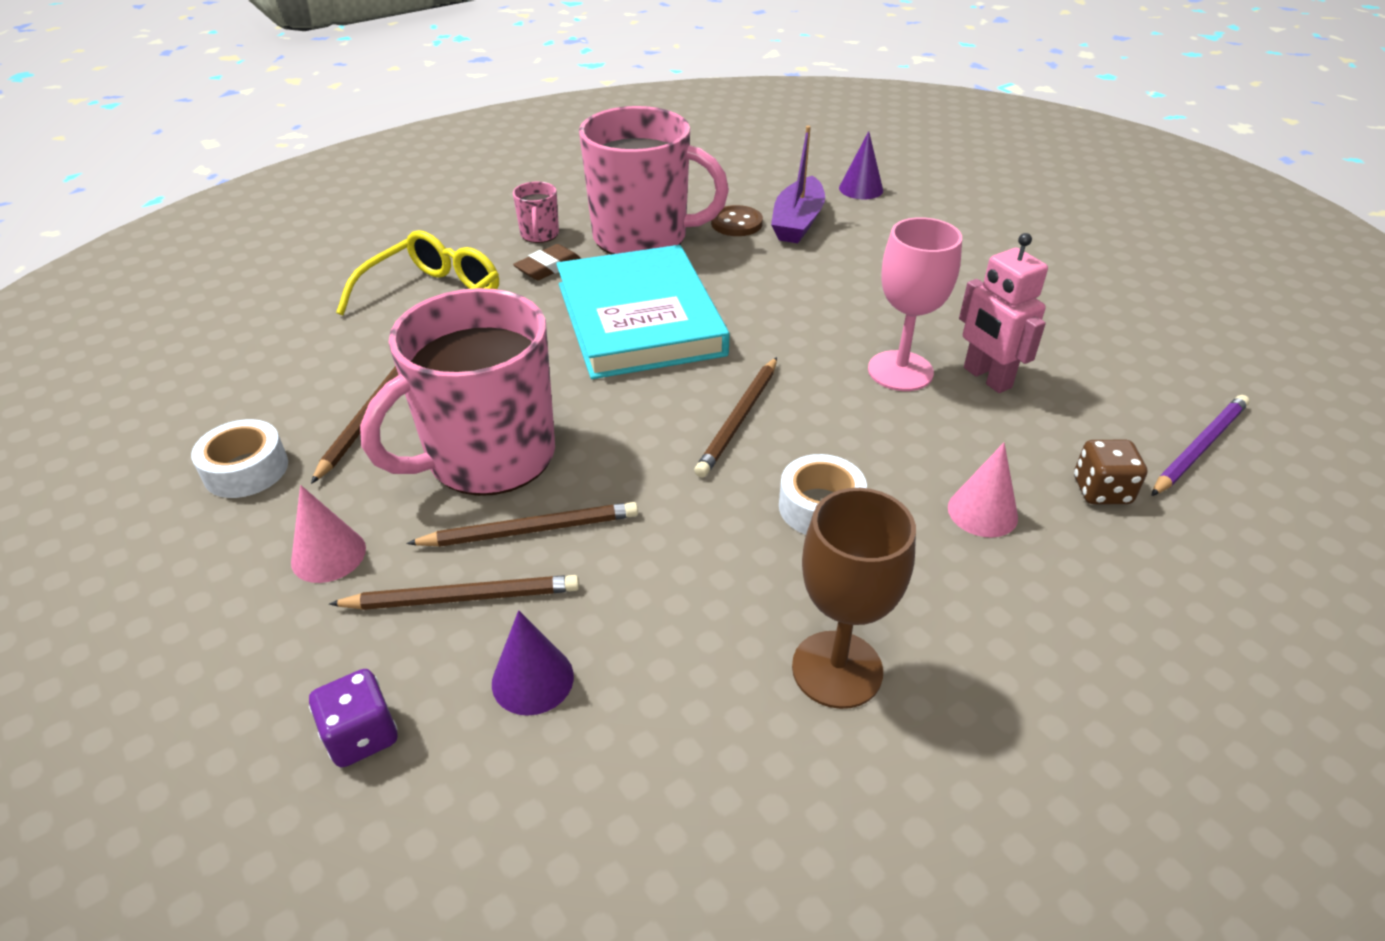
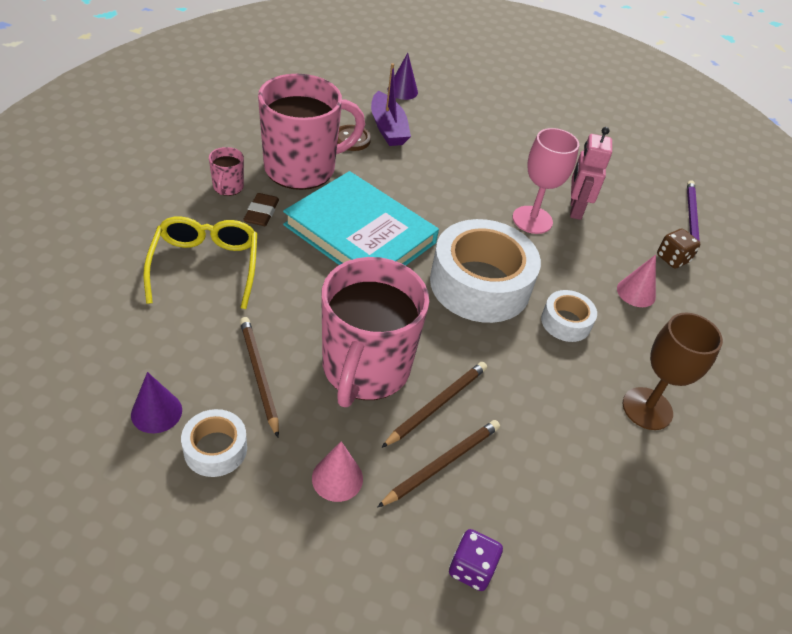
camera: 40 degrees left, 5 degrees up
(532, 679) = (523, 489): purple cone -> purple cone (156, 412)
(539, 235) = (228, 187): pink mug -> pink mug turned 45 degrees clockwise
(739, 419) = (480, 284): brown pencil -> white tape
(986, 378) = (575, 209): pink robot -> pink robot turned 75 degrees clockwise

